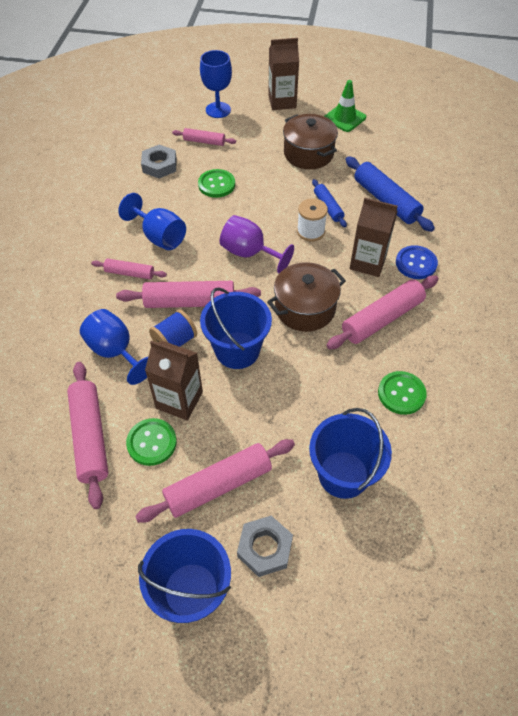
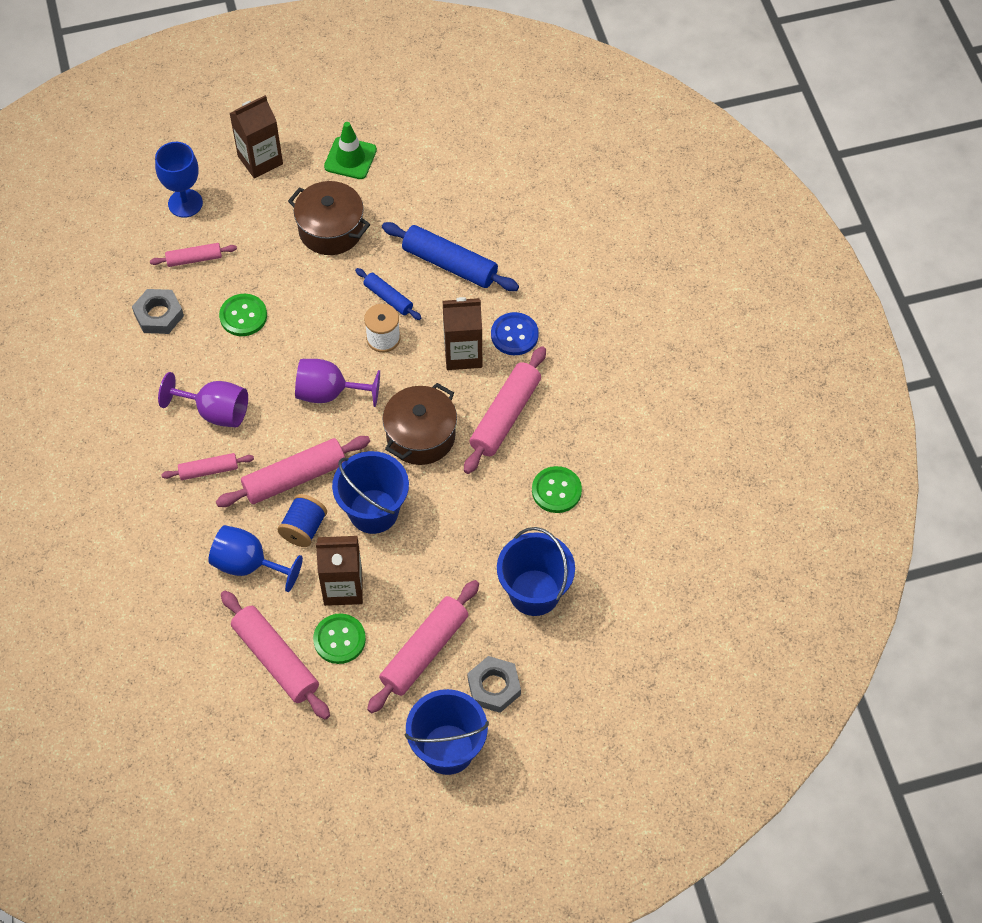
camera: 25 degrees left, 5 degrees up
(159, 236) = (215, 412): blue goblet -> purple goblet

